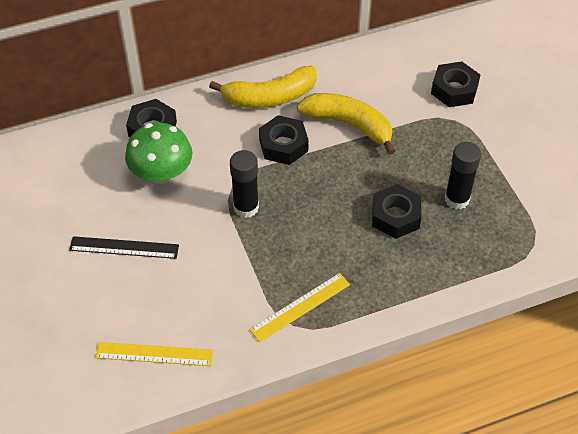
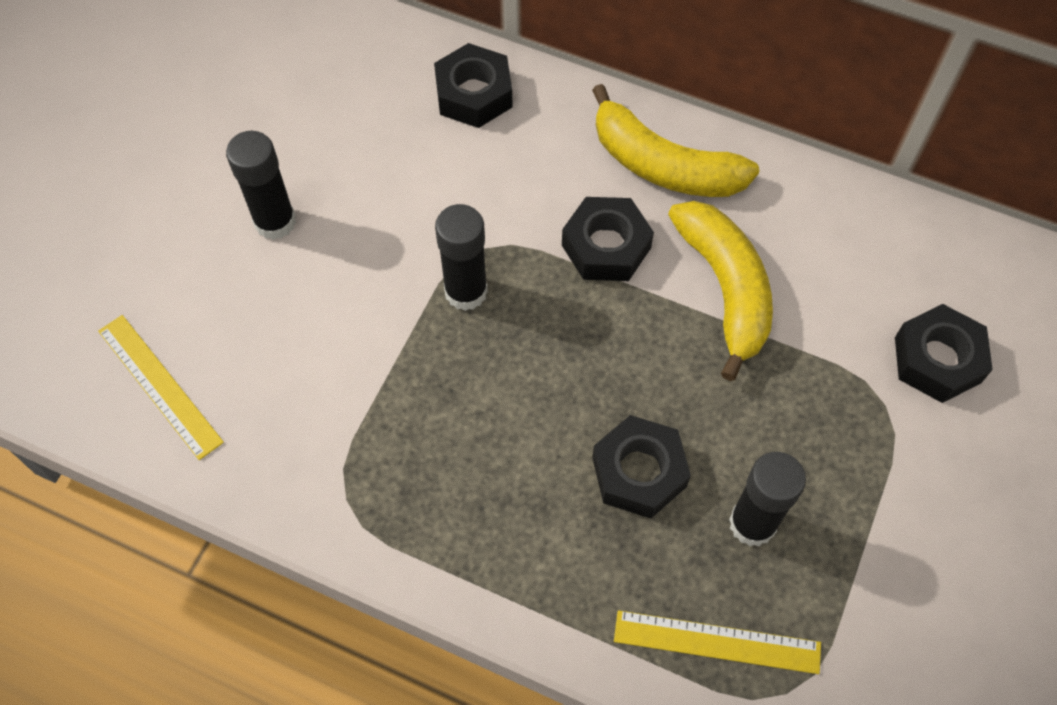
camera: 45 degrees right, 10 degrees up
(124, 247) = (275, 222): black ruler -> black glue stick
(161, 173) = (419, 162): green mushroom -> none
(300, 307) = (380, 483): yellow ruler -> yellow ruler (717, 642)

